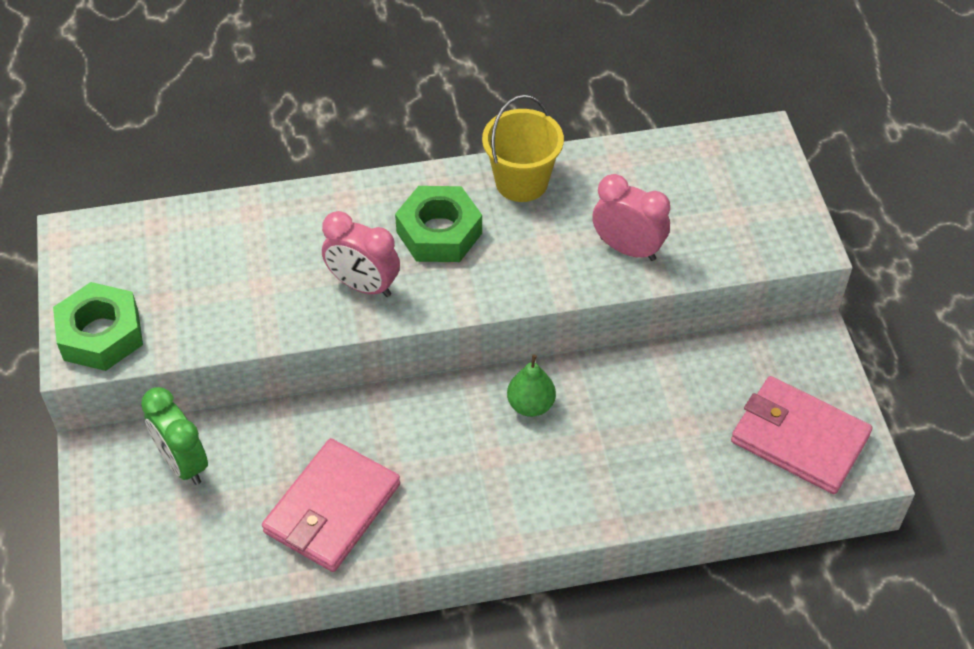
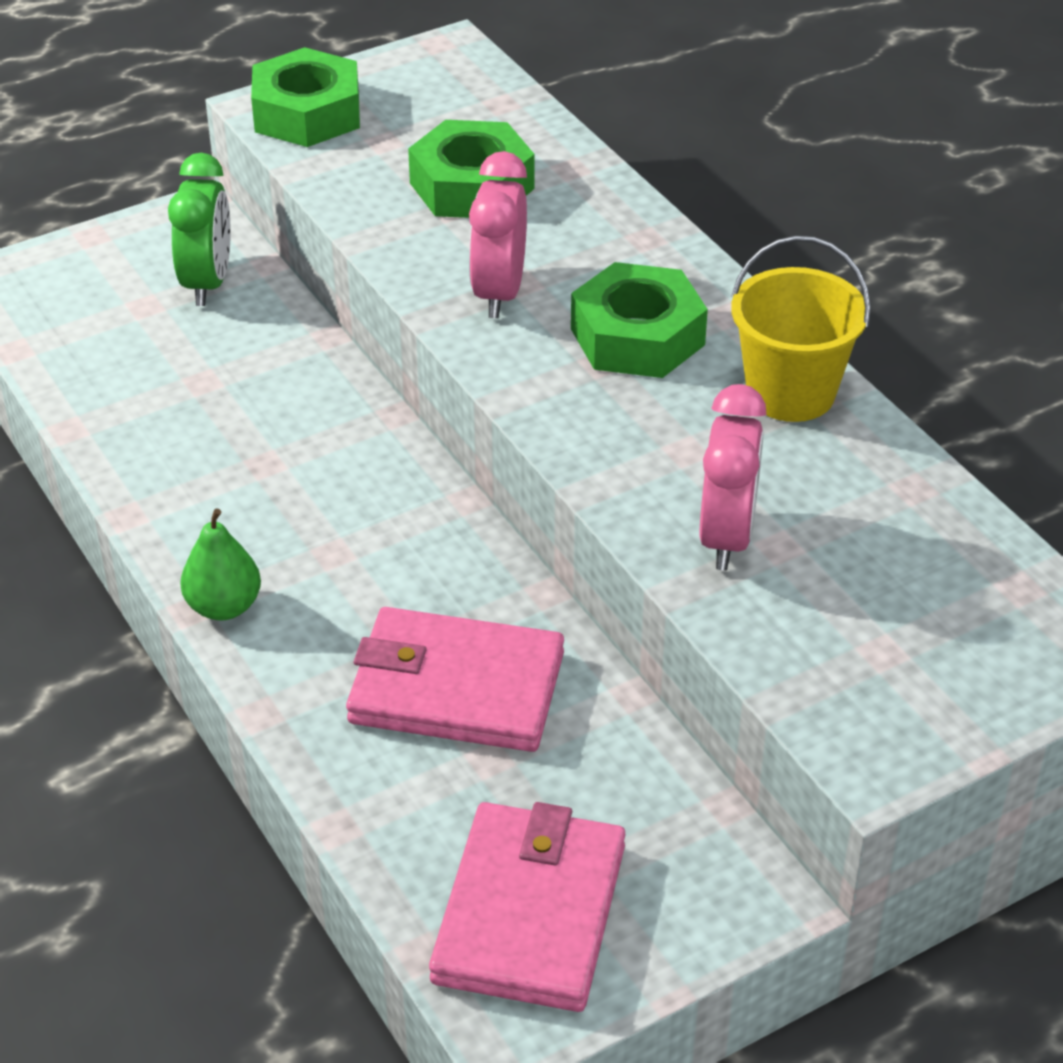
camera: 70 degrees right, 10 degrees down
(183, 463) = (207, 283): green clock -> green clock turned 150 degrees clockwise
(242, 267) = (472, 186): none -> green nut
(332, 509) = (187, 425): pink wallet -> pink wallet (456, 688)
(531, 405) = (445, 571): green pear -> green pear (224, 606)

